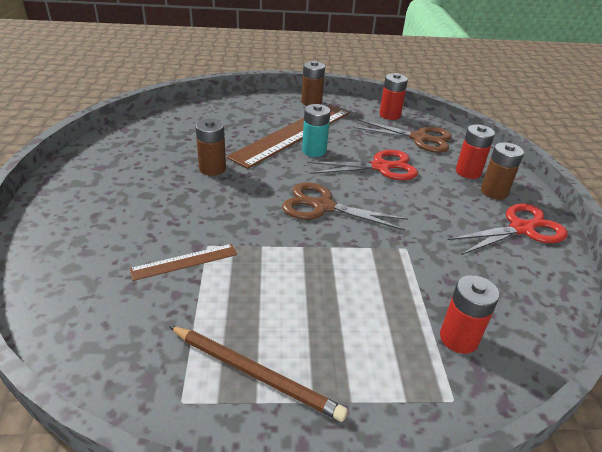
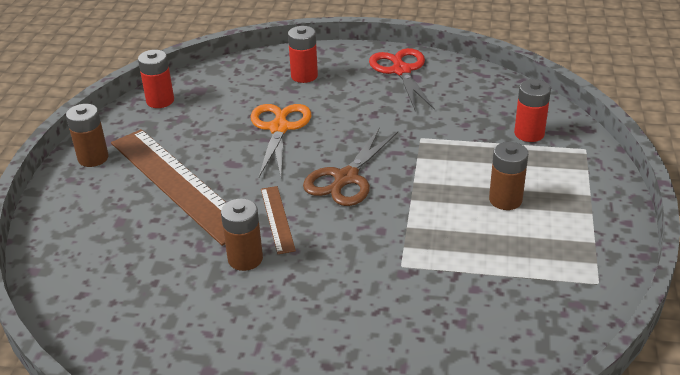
camera: 75 degrees left, 0 degrees up
(184, 262) = (427, 283): brown ruler -> brown ruler (277, 219)
(255, 373) = (568, 241): brown pencil -> none
(314, 151) = (227, 171): turquoise battery -> none
(381, 167) = (279, 128): red scissors -> orange scissors
(420, 138) = (226, 90): brown scissors -> none
(494, 192) = (342, 70): brown battery -> brown battery (505, 200)

